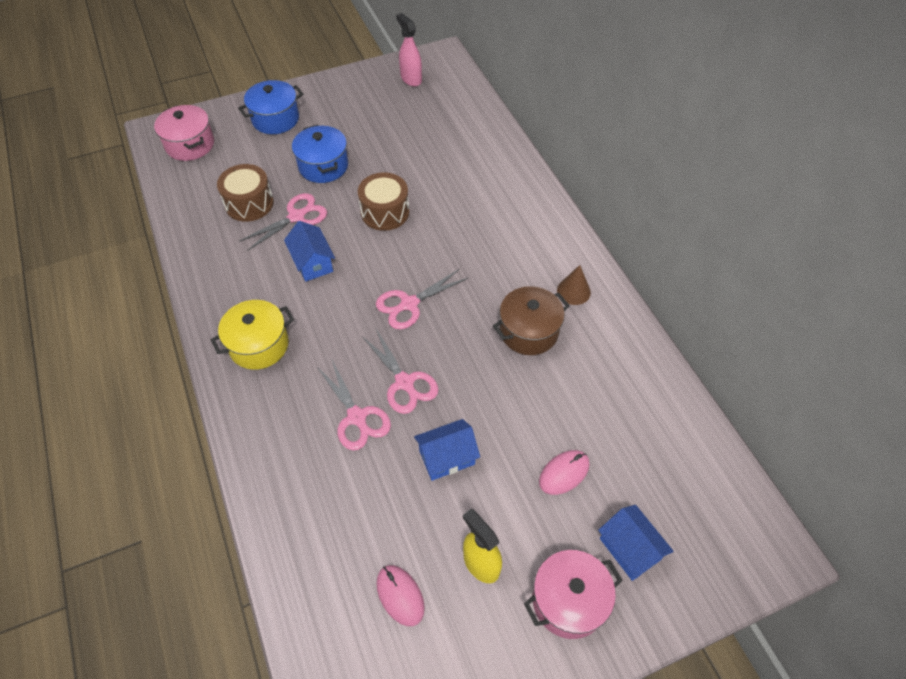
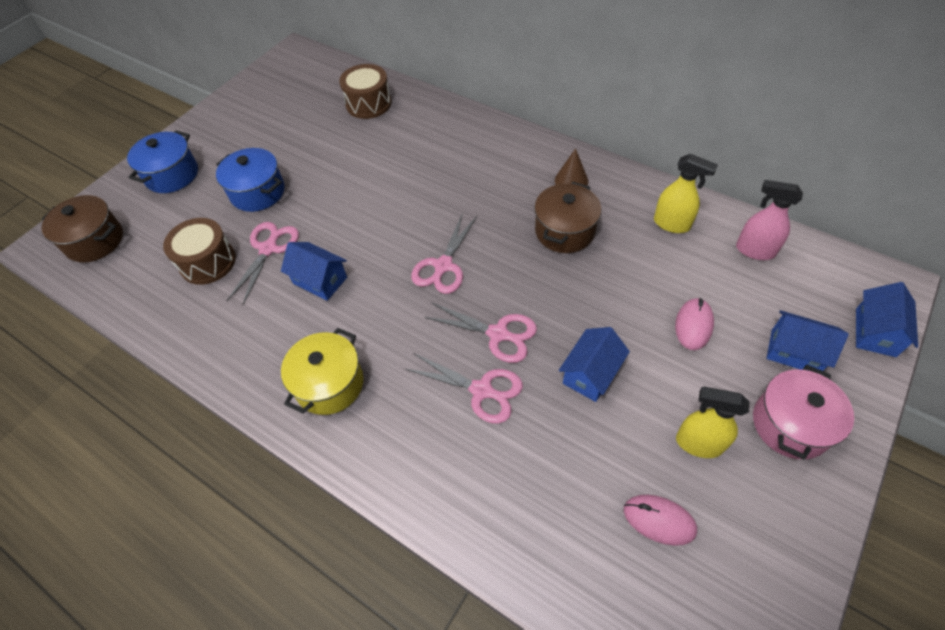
camera: 30 degrees left, 0 degrees up
(190, 145) = (94, 241): pink pot -> brown pot
(385, 212) = (352, 201): brown drum -> brown drum (368, 103)
(411, 79) = (281, 83): pink spray bottle -> pink spray bottle (754, 250)
(626, 379) = (672, 224): none -> yellow spray bottle
(720, 581) = (875, 332): none -> blue house

